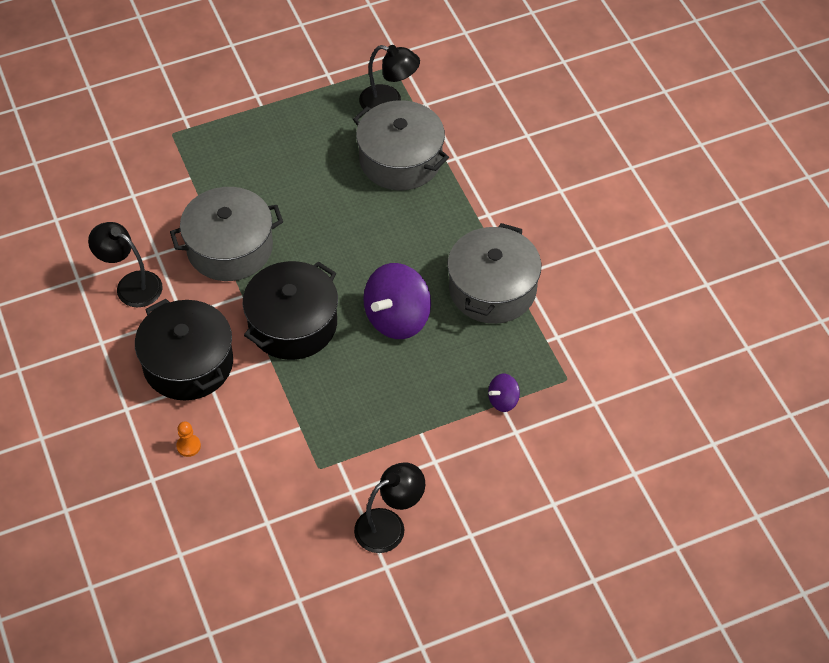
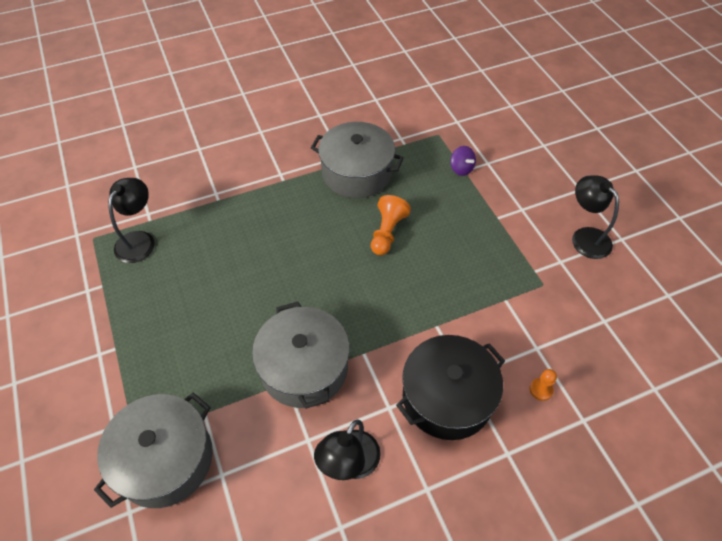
camera: 90 degrees left, 0 degrees up
(293, 324) = (396, 309): black pot -> none
(397, 318) = (387, 232): purple spinning top -> orange pawn
(400, 160) = (211, 231): grey pot -> grey pot (165, 459)

